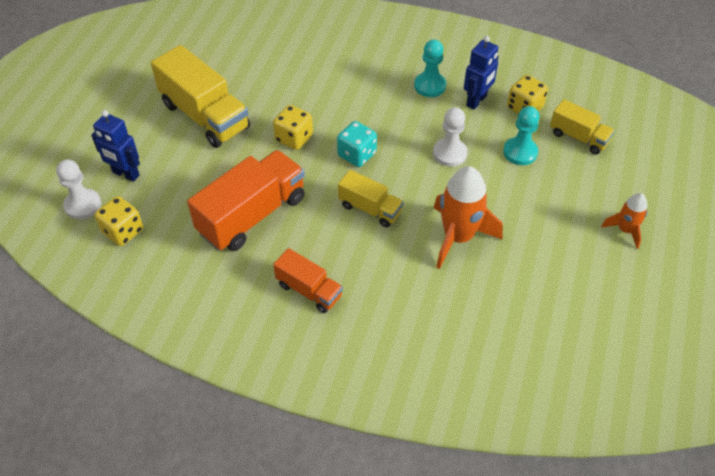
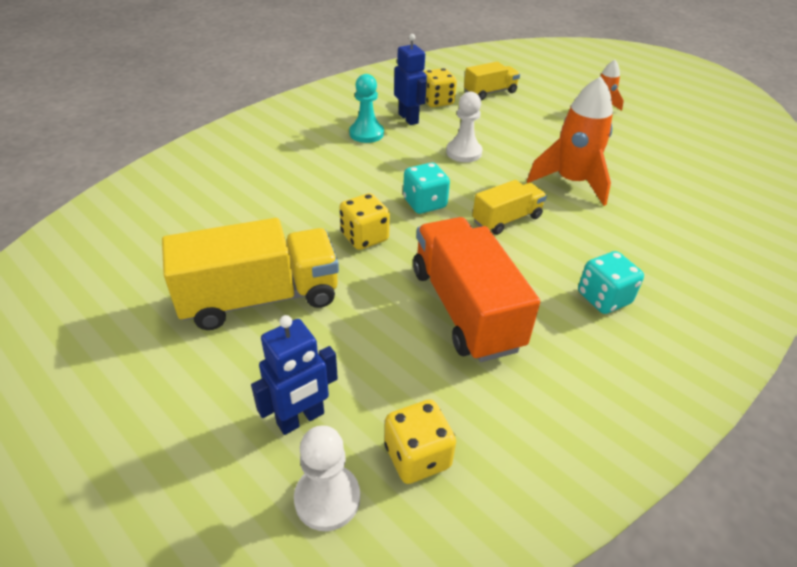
camera: 65 degrees left, 10 degrees down
(309, 290) = (603, 298): orange truck -> turquoise dice
(520, 152) = (488, 120): turquoise pawn -> none

